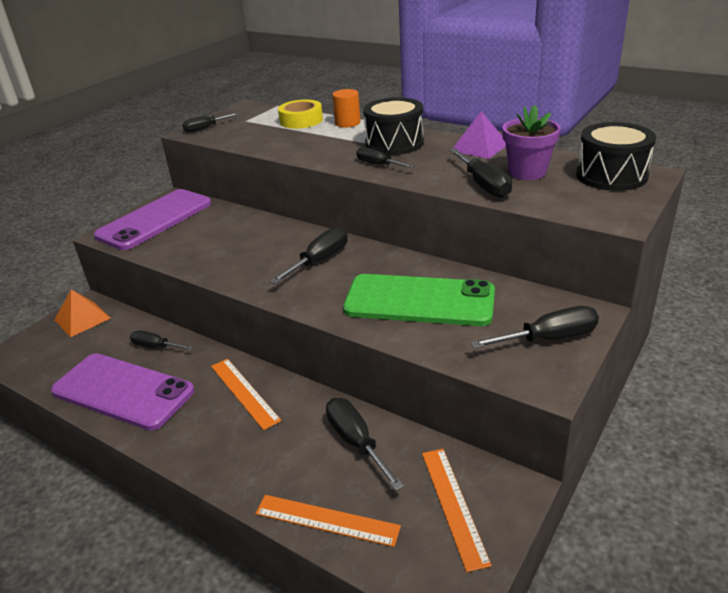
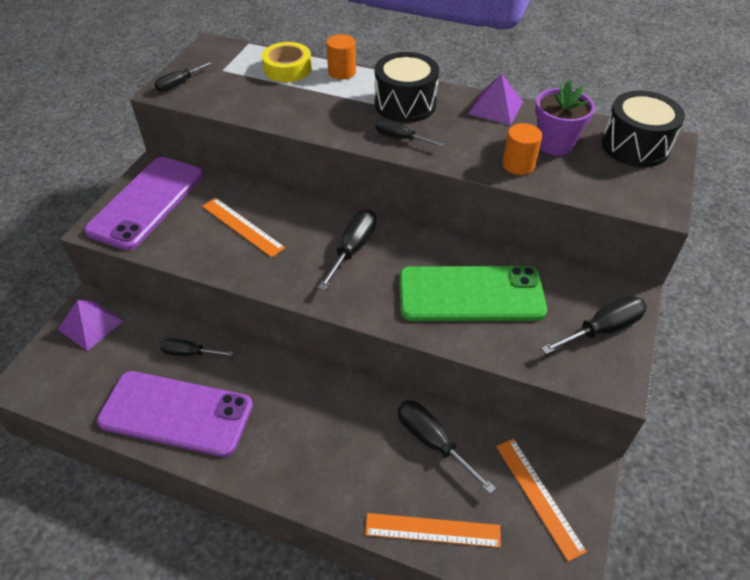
camera: 15 degrees left, 15 degrees up
(82, 319) = (90, 325): orange pyramid -> purple pyramid
(244, 392) = (305, 399): orange ruler -> orange ruler (242, 226)
(483, 185) = (518, 165): black screwdriver -> orange cylinder

